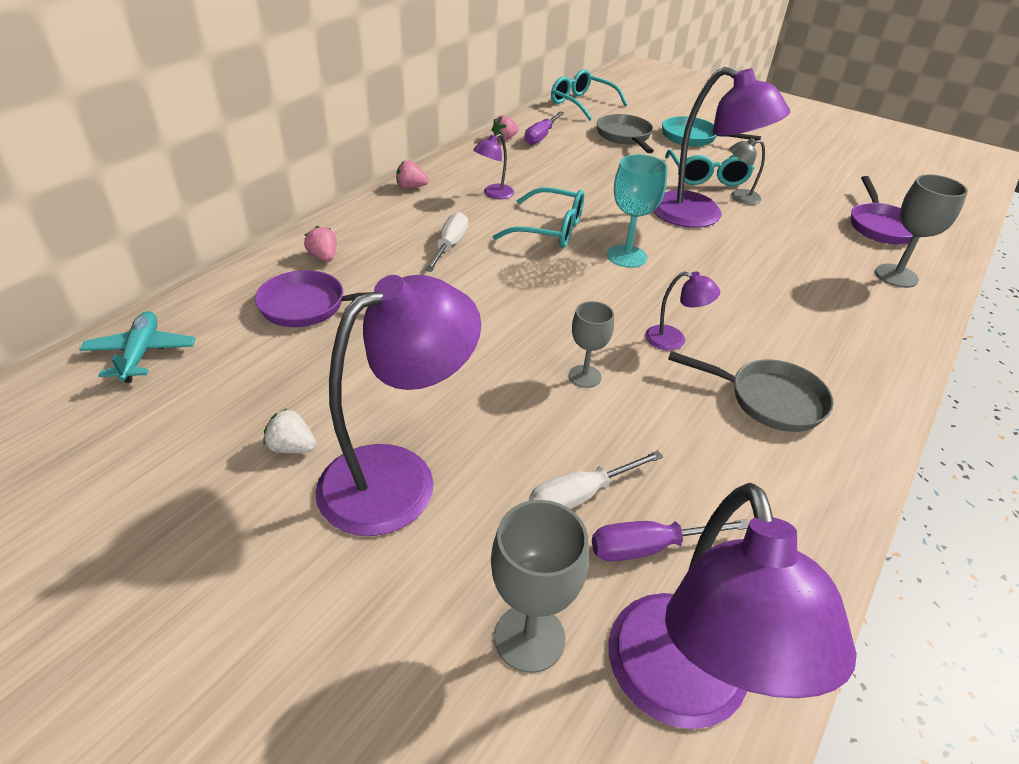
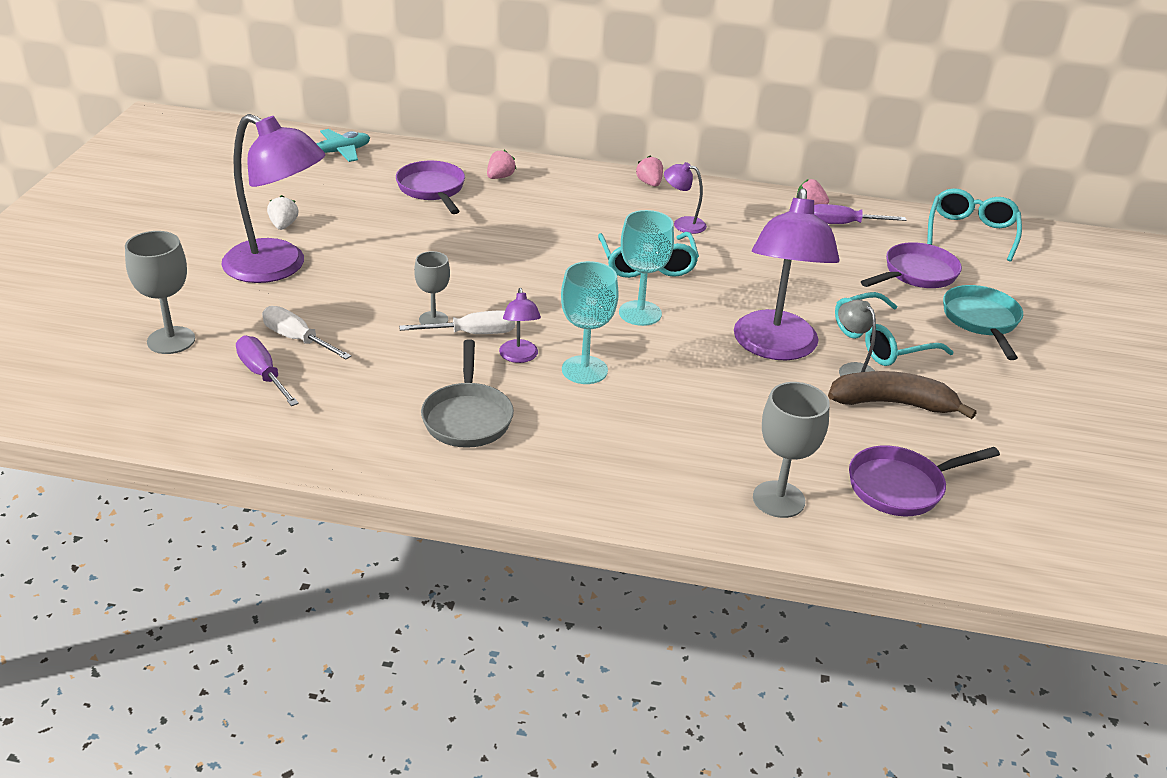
camera: 65 degrees right, 5 degrees down
(450, 246) = (568, 223): white screwdriver -> white screwdriver (472, 333)
(625, 137) = (916, 274): grey pan -> purple pan
(684, 690) = (153, 402): purple lamp -> none
(706, 310) = (584, 370): none -> turquoise goblet
(783, 197) = (892, 403): none -> brown banana

